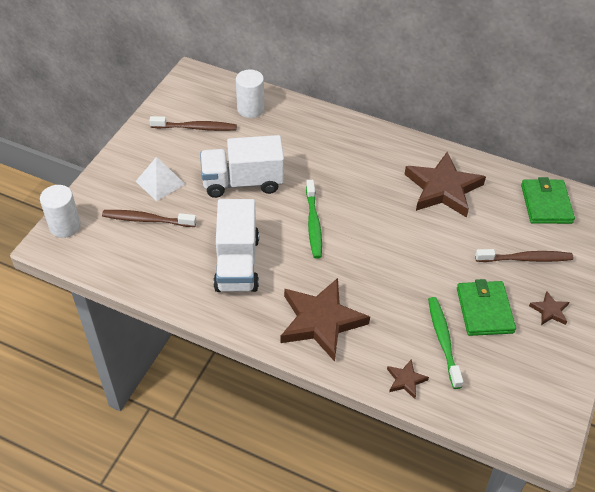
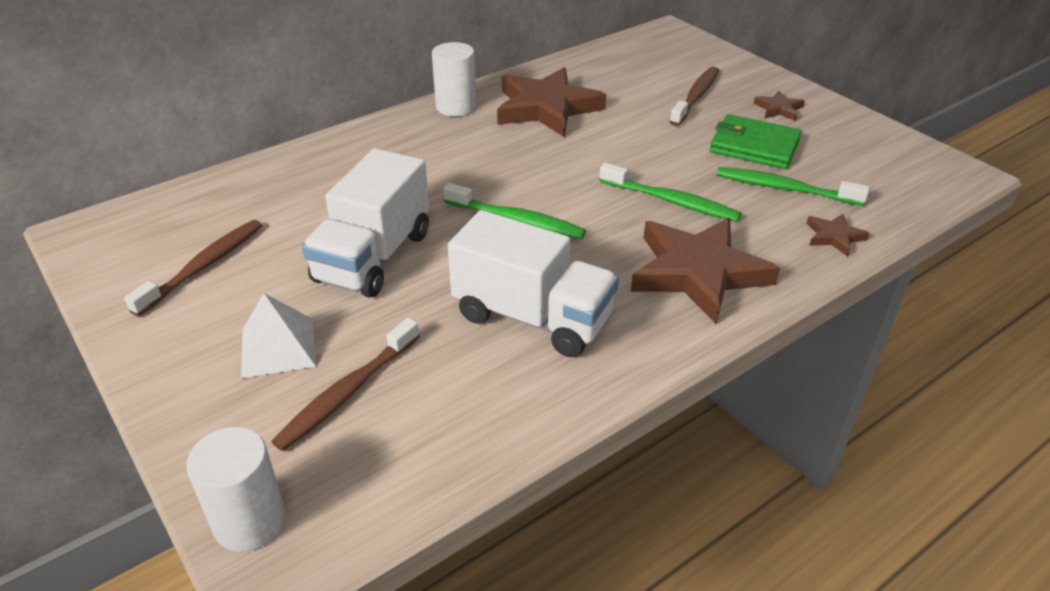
camera: 60 degrees left, 10 degrees down
(250, 109) = (234, 201): white cylinder -> white cylinder (456, 107)
(384, 286) = (671, 201): none -> green toothbrush
(546, 204) = (627, 59): green wallet -> none

